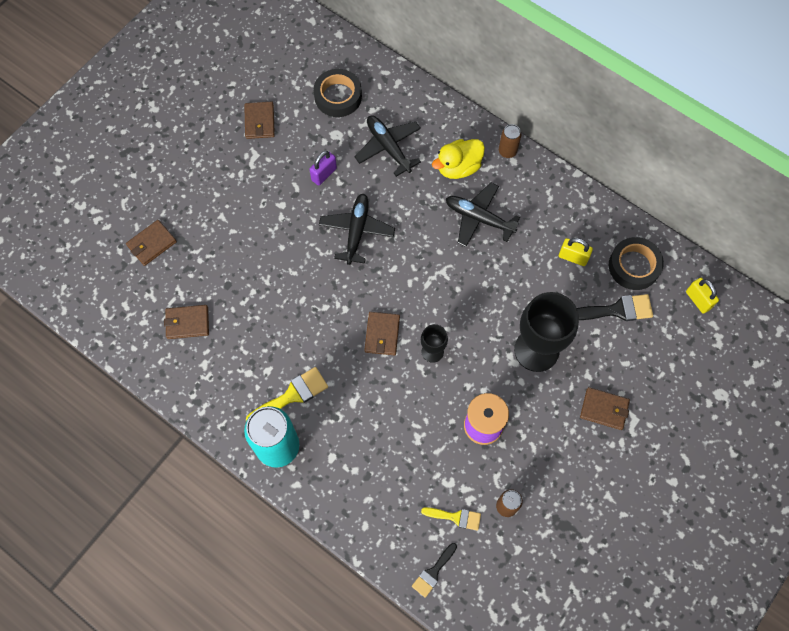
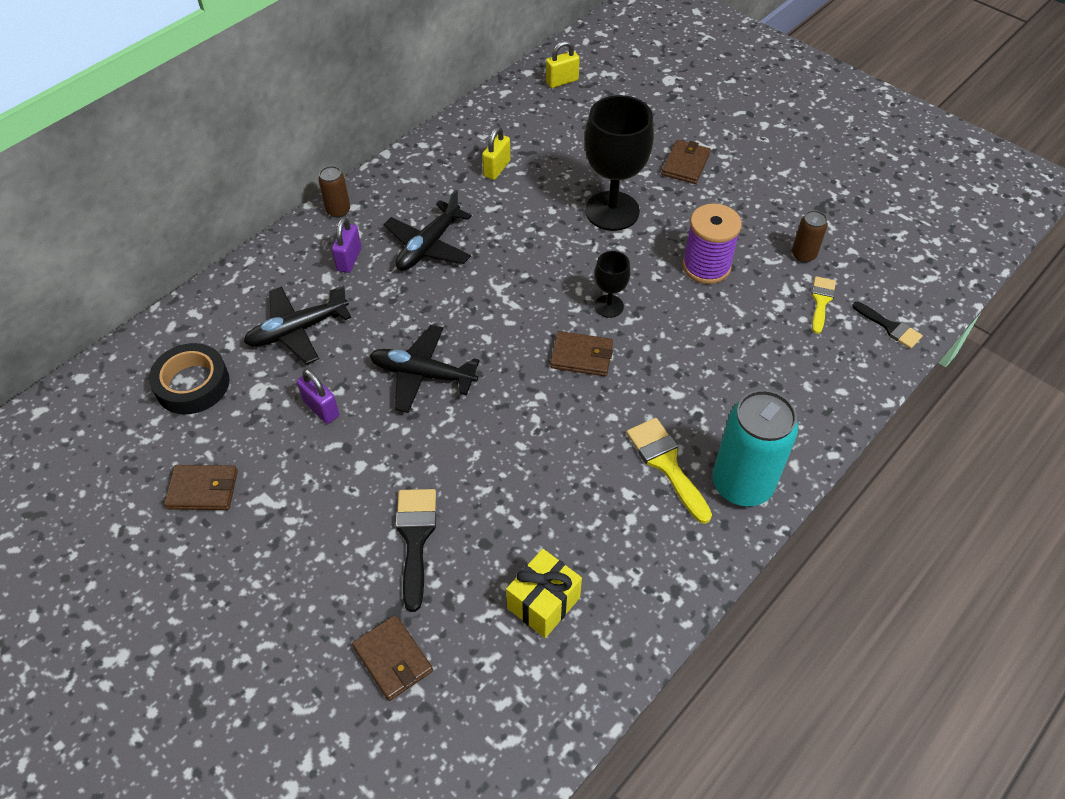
camera: 85 degrees left, 15 degrees down
(187, 323) = (543, 603): brown wallet -> yellow gift
(458, 167) = (349, 259): yellow duck -> purple padlock
(616, 310) = (567, 142): black brush -> black brush (415, 539)
(634, 266) = (515, 122): black tape -> none

